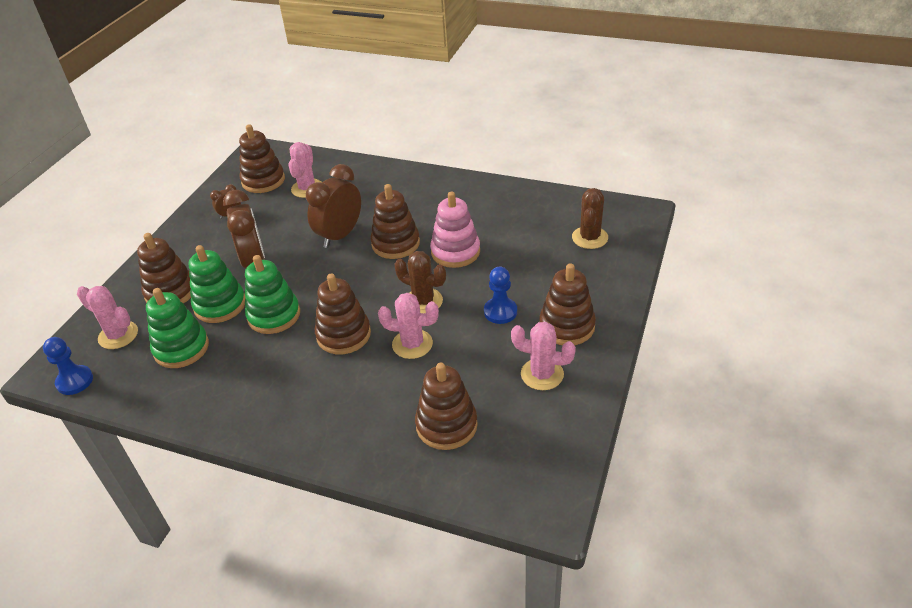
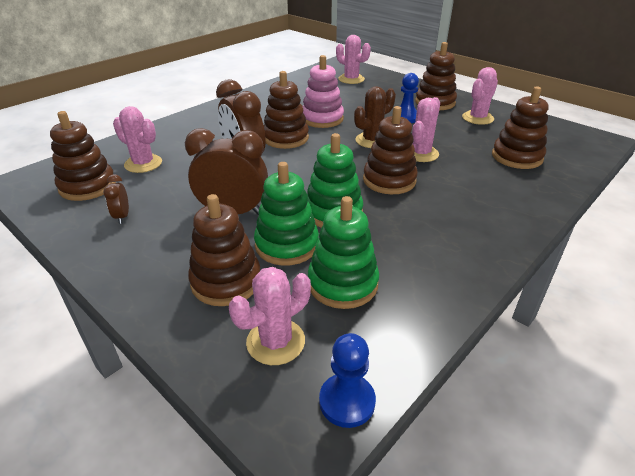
camera: 70 degrees left, 5 degrees down
(590, 238) = (351, 79): brown cactus -> pink cactus

